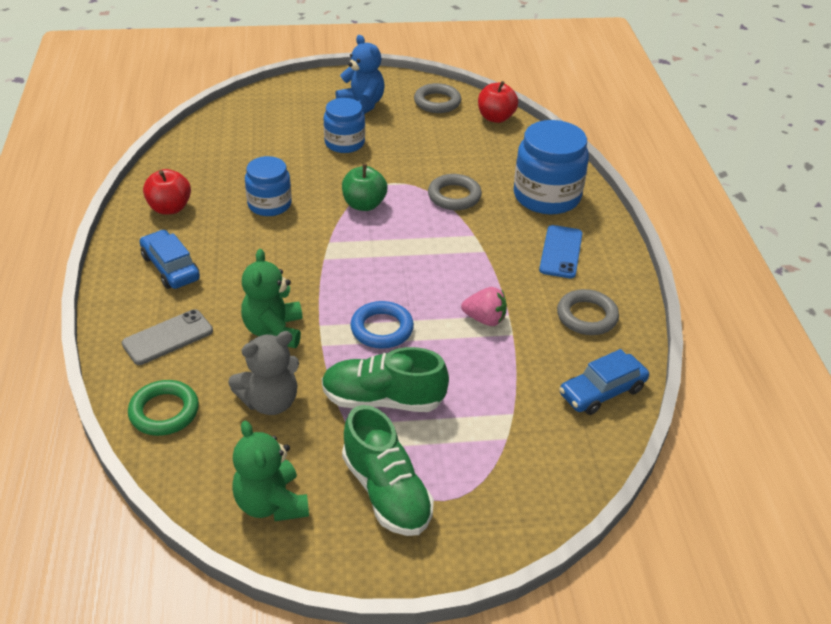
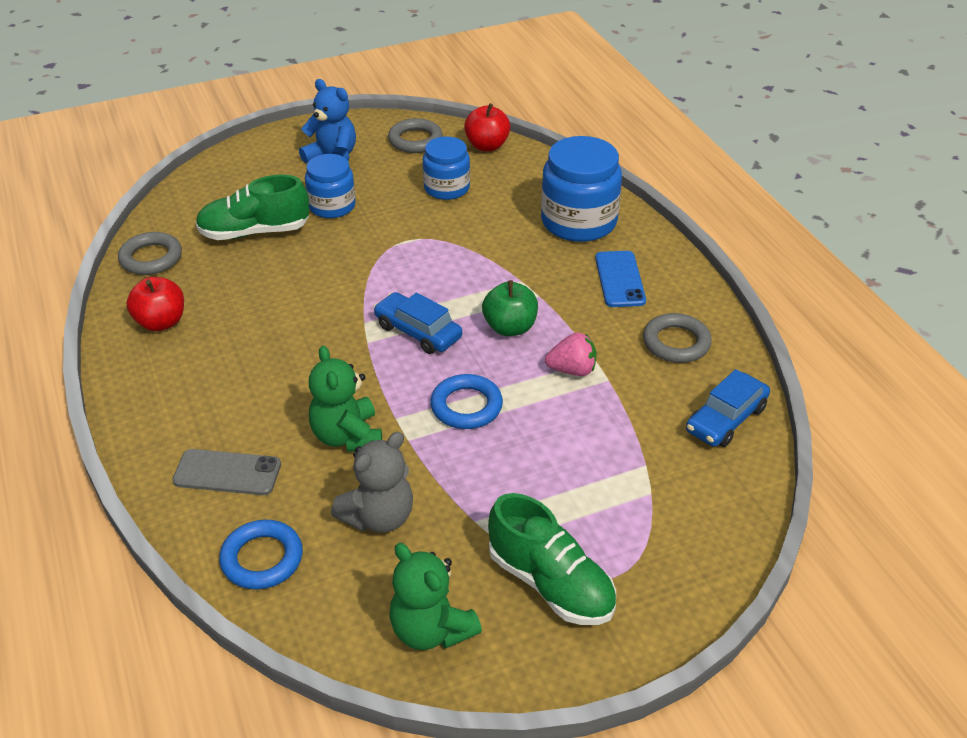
camera: 15 degrees left, 0 degrees up
(164, 412) = (262, 559): green ring -> blue ring
(168, 337) = (227, 473): grey phone -> grey phone turned 60 degrees clockwise
(170, 267) = (194, 391): blue car -> blue car (418, 332)
(269, 204) = (277, 294): blue jar -> blue jar (446, 188)
(364, 204) = (385, 272): green apple -> green apple (510, 327)
(383, 399) = (502, 484): green shoe -> green shoe (254, 232)
(454, 196) = (480, 242): grey ring -> grey ring (151, 258)

